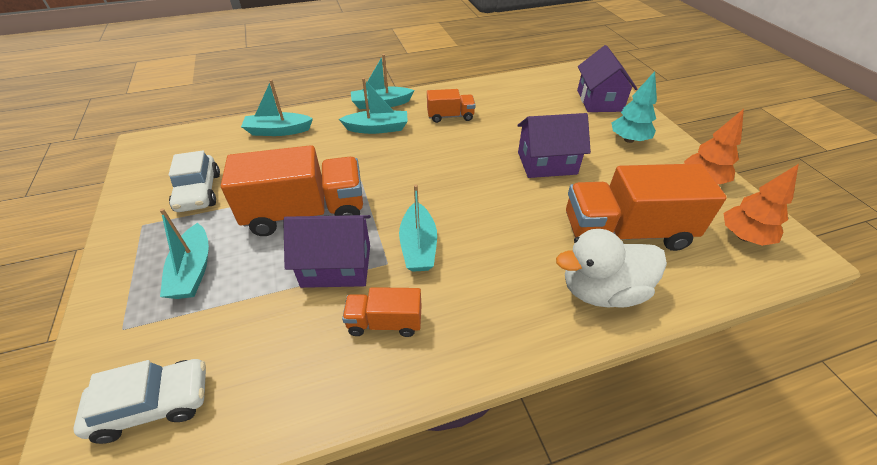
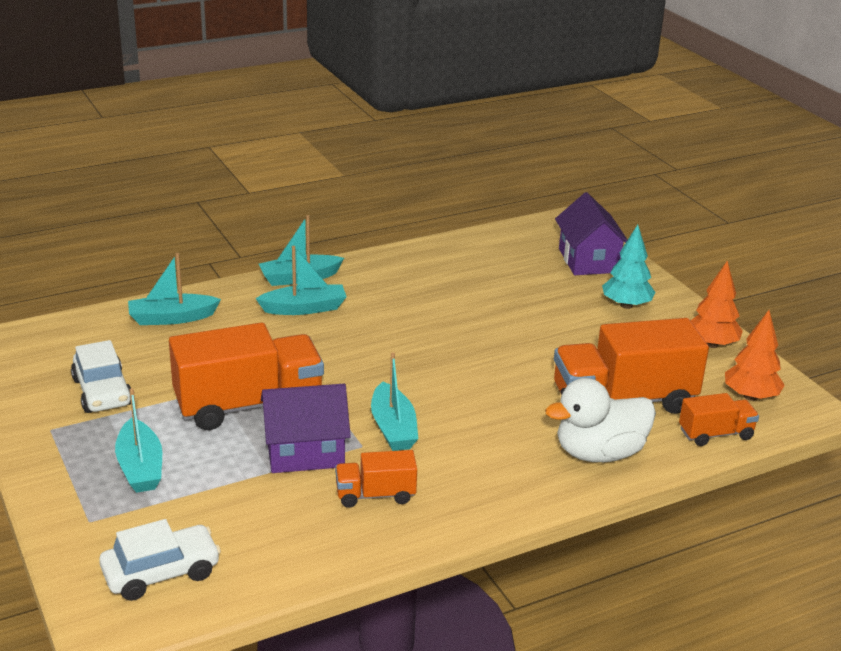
camera: 10 degrees left, 15 degrees down
(450, 116) = (397, 289): orange truck -> orange truck (715, 434)
(547, 163) = (528, 336): purple house -> none

